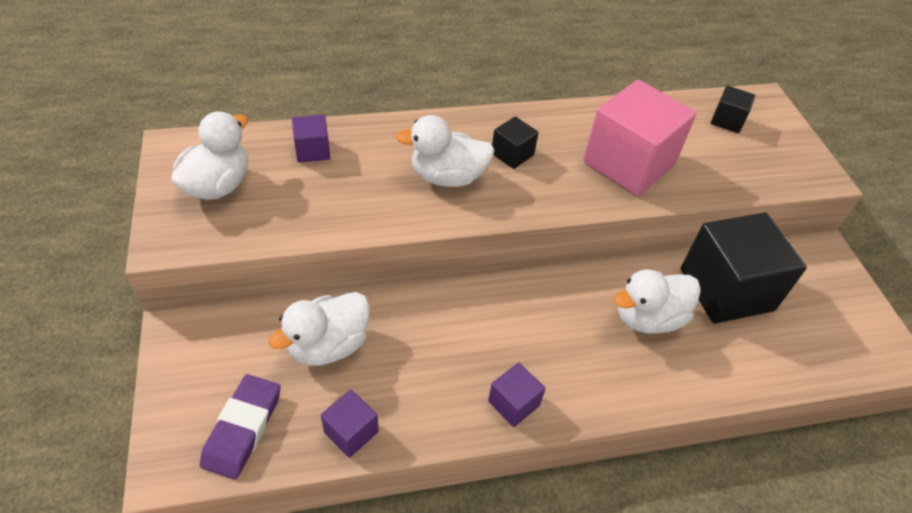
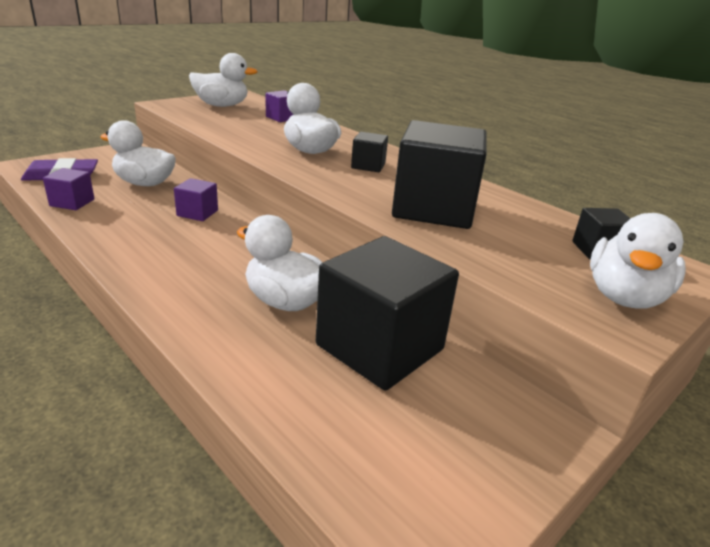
camera: 60 degrees right, 20 degrees down
(513, 403) = (130, 253): purple cube -> purple cube (197, 213)
(628, 163) = (433, 209): pink cube -> black cube
(789, 151) = (624, 297): none -> white duck

